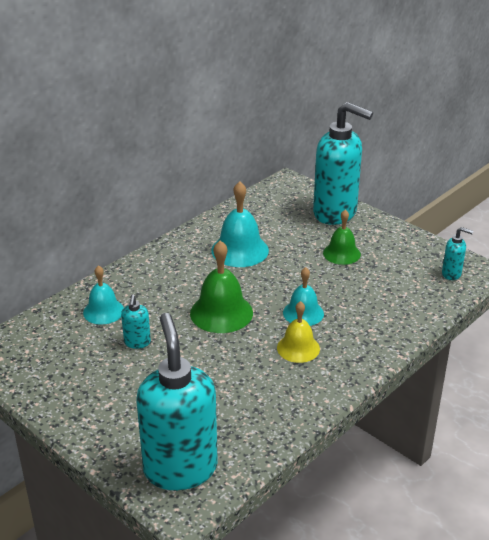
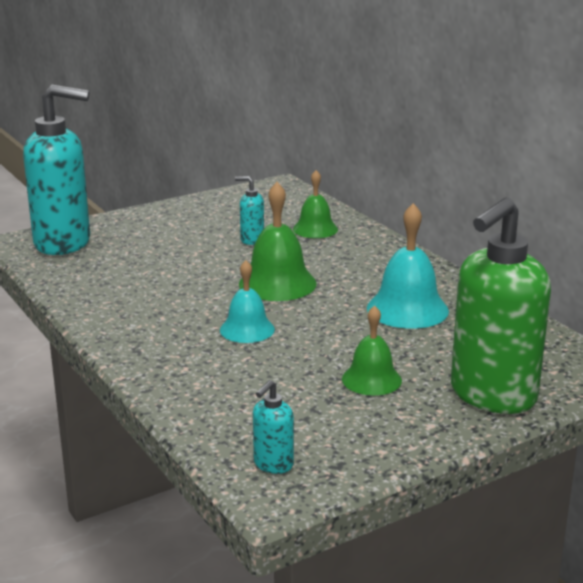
camera: 105 degrees right, 10 degrees down
(103, 311) = (315, 229): turquoise bell -> green bell
(298, 348) = (183, 316): yellow bell -> none
(335, 213) = (492, 396): turquoise soap dispenser -> green soap dispenser

